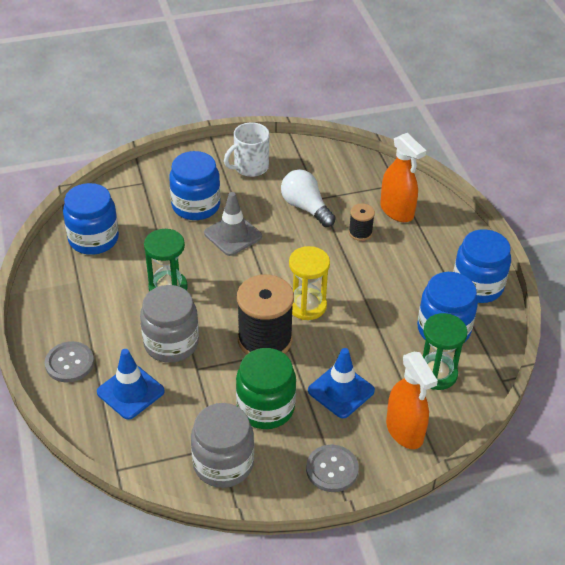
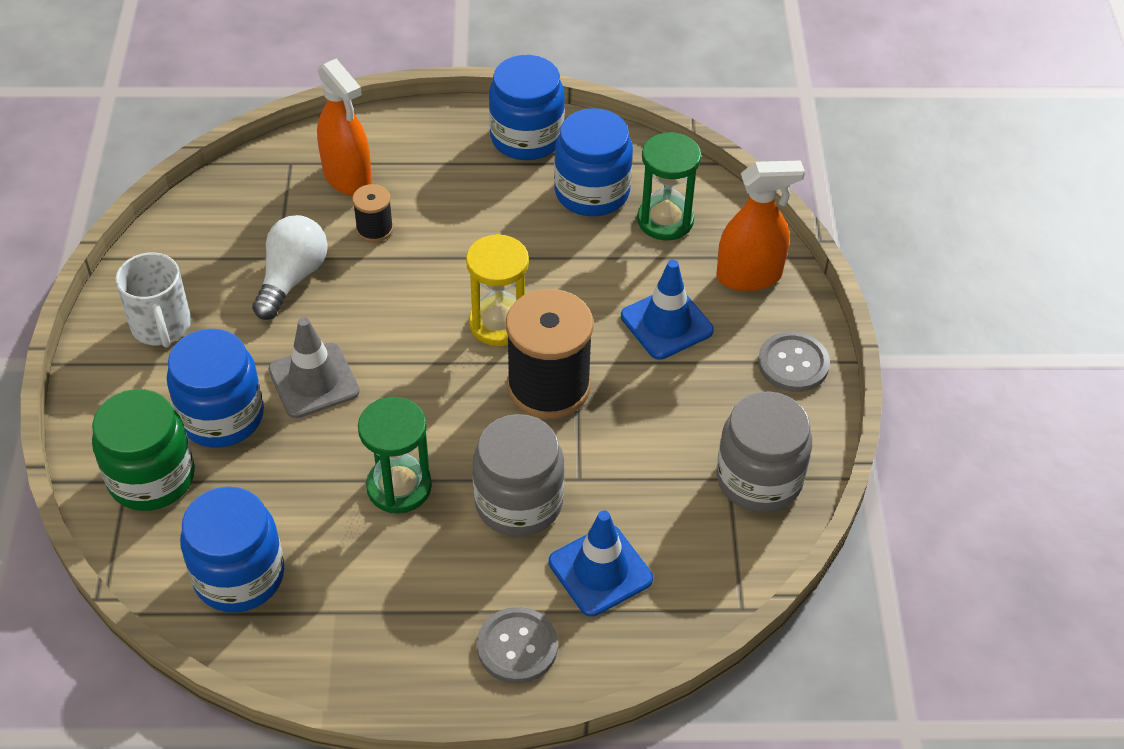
camera: 75 degrees left, 5 degrees up
(265, 407) = (673, 412): green jar -> green jar (151, 477)
(305, 207) = (292, 278): white light bulb -> white light bulb turned 135 degrees clockwise
(397, 211) = (347, 178): orange spray bottle -> orange spray bottle turned 75 degrees clockwise

